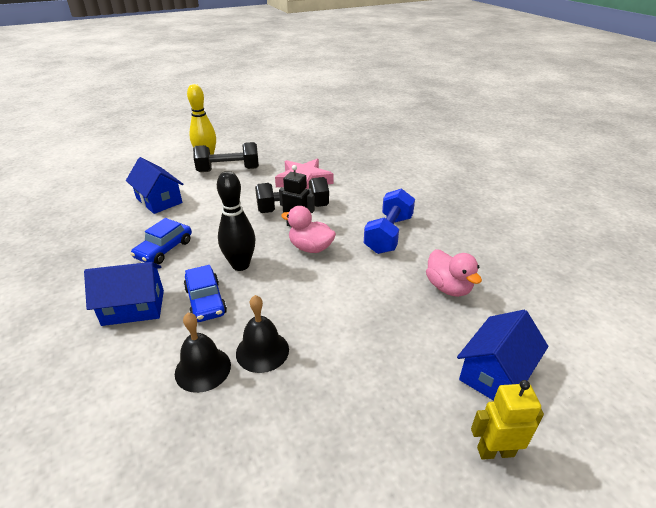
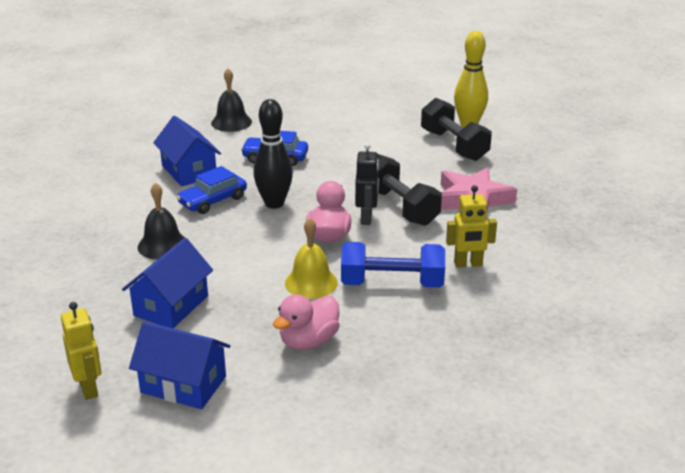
camera: 70 degrees right, 5 degrees down
(159, 200) = (356, 128): blue house -> blue house (171, 306)
(203, 369) = (133, 223): black bell -> black bell (231, 122)
(371, 270) = (311, 282): none -> yellow bell
(379, 201) = (468, 264): none -> yellow robot

